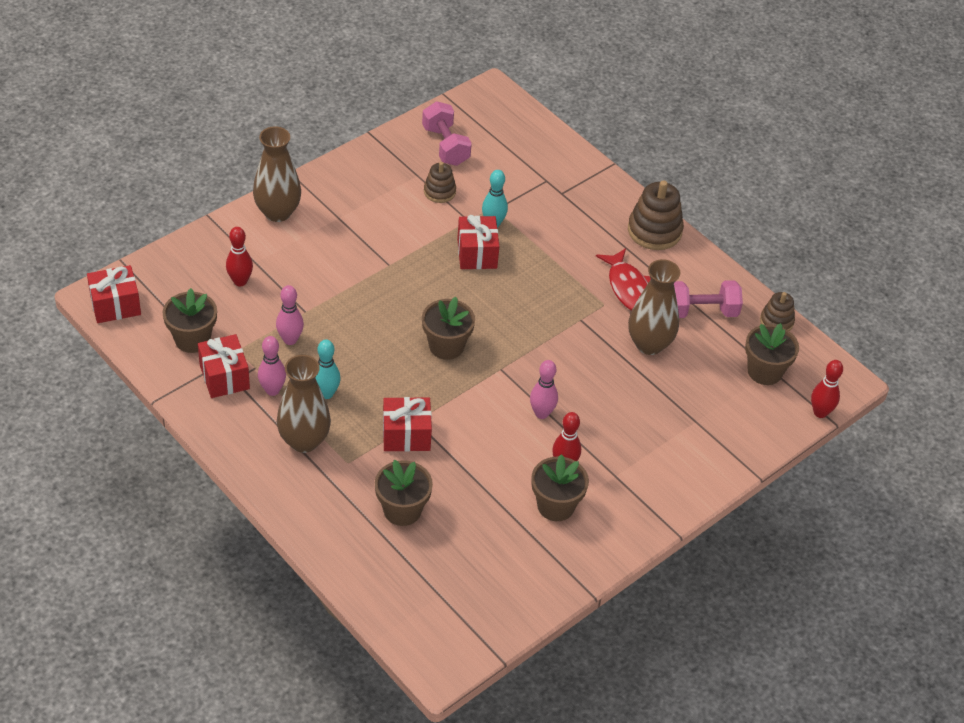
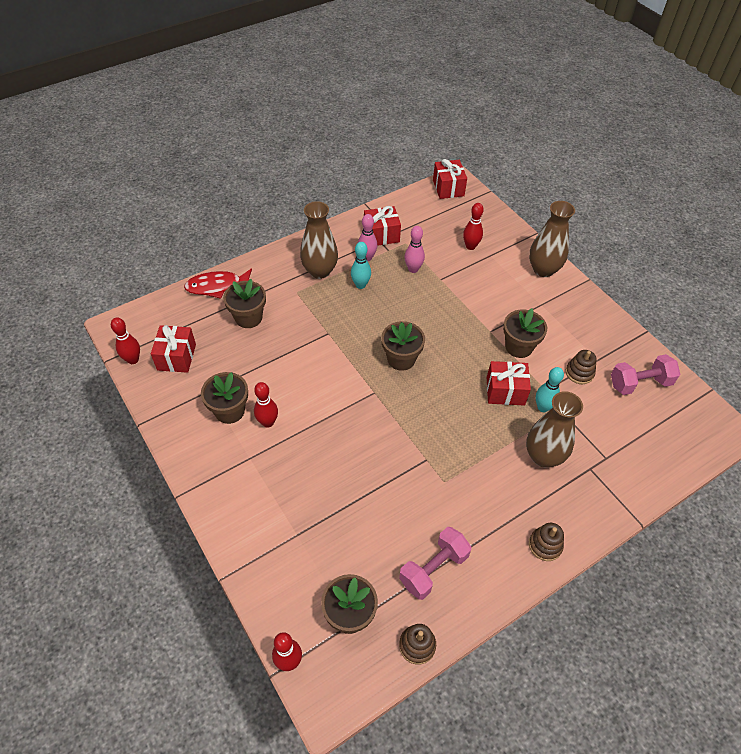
camera: 100 degrees right, 5 degrees up
(192, 339) = (416, 221): brown flower pot -> brown flower pot (519, 347)
(406, 435) = (315, 326): red gift -> red gift (176, 357)
(496, 629) = (133, 360): none -> red bowling pin
(541, 413) = (323, 414): pink bowling pin -> none
(628, 288) = (465, 506): red fish -> red fish (217, 286)
(649, 344) = (393, 512): brown vase -> brown vase (543, 456)
(654, 231) = (545, 545): brown stacking toy -> brown stacking toy, size x0.60
(701, 311) = (433, 569): pink dumbbell -> pink dumbbell turned 45 degrees clockwise

